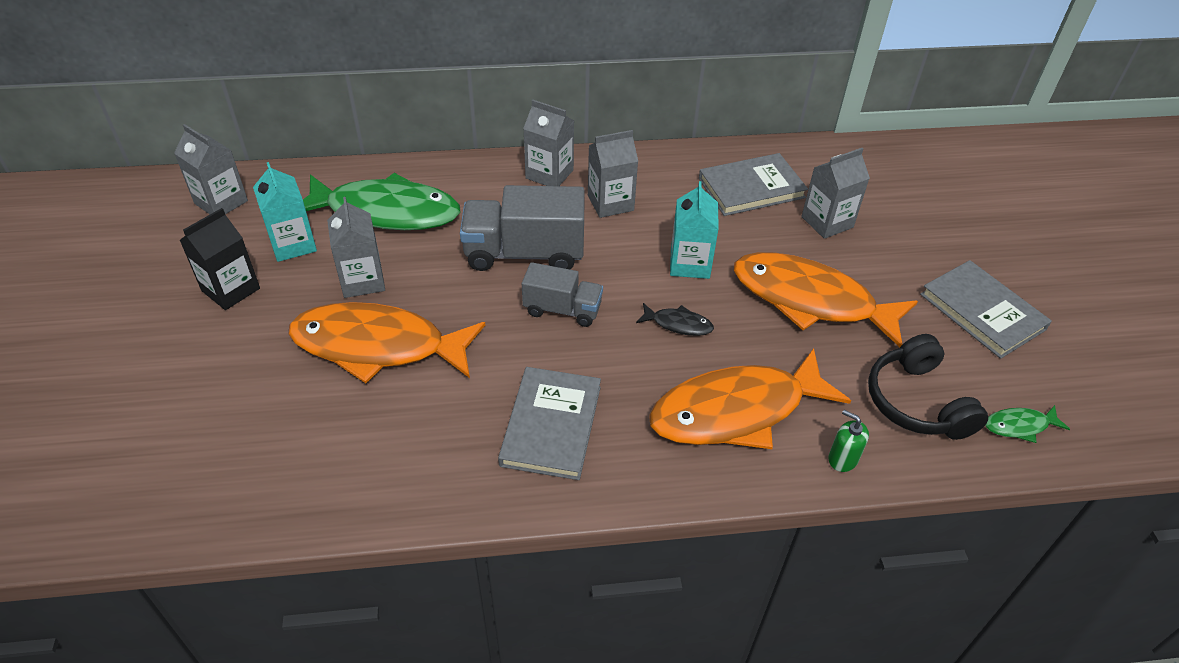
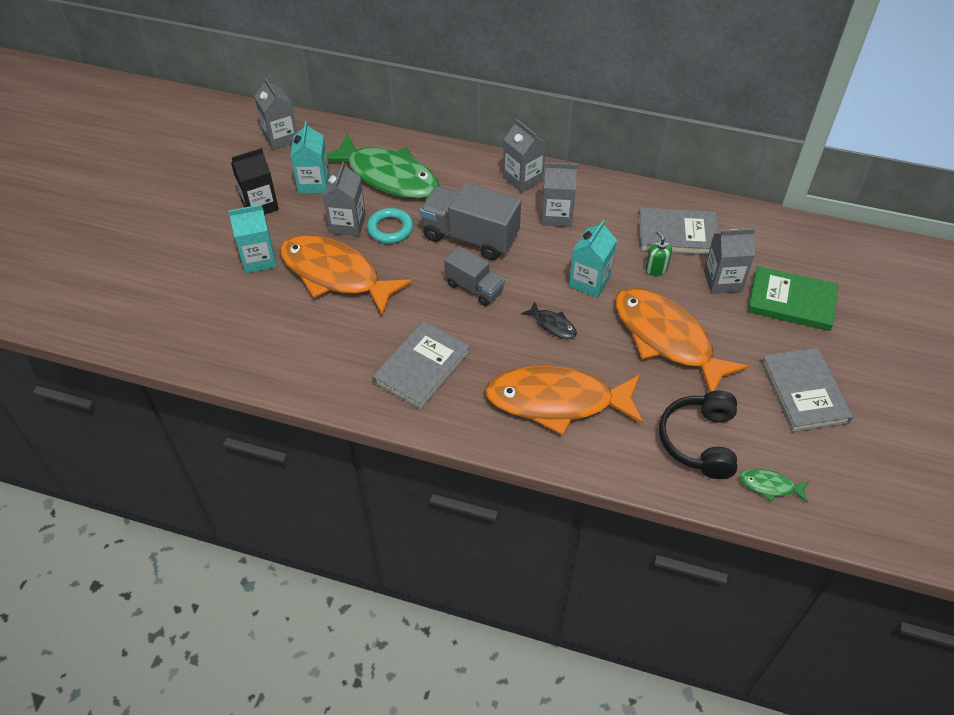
camera: 25 degrees right, 5 degrees up
(262, 357) = (259, 259): none -> turquoise carton
(421, 271) = (390, 229): none -> turquoise ring
(842, 459) = (614, 461): green soap dispenser -> green soap dispenser (656, 269)
(907, 223) = (791, 301): none -> green book

